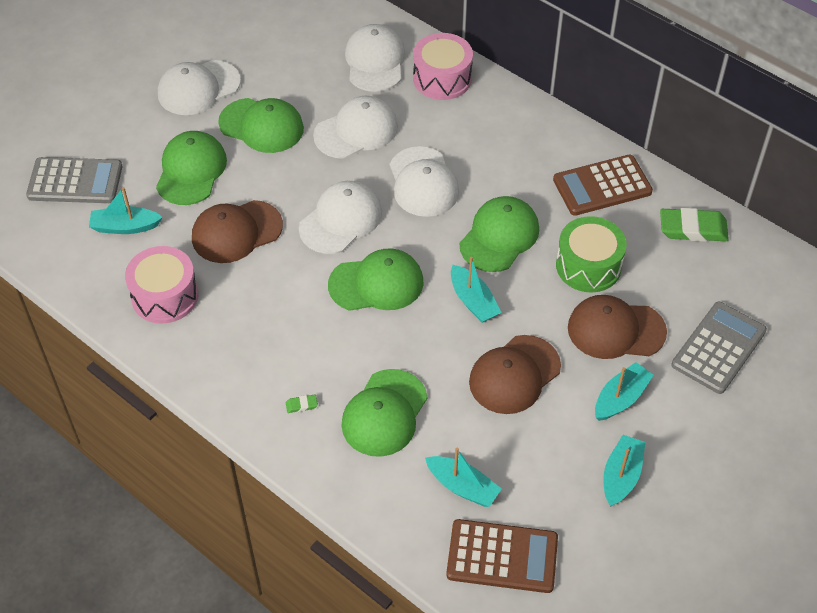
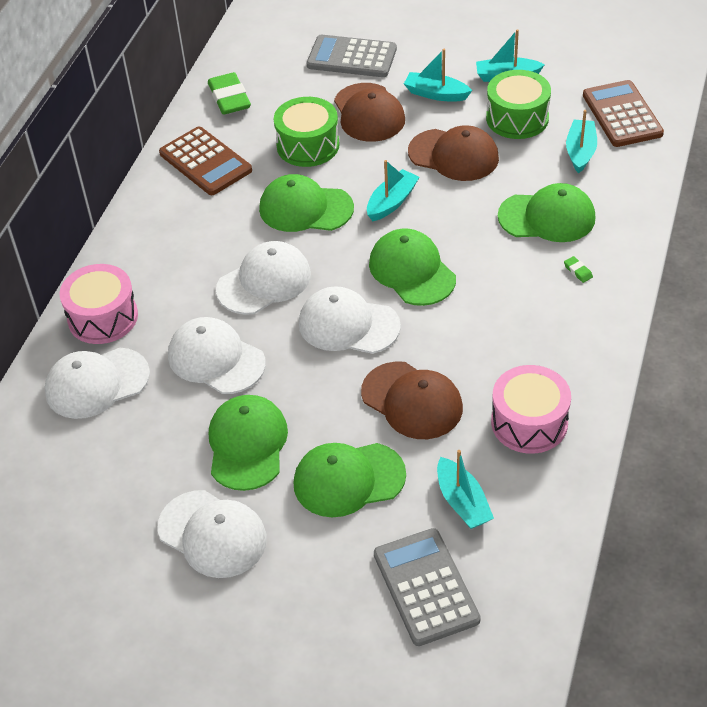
camera: 110 degrees left, 5 degrees down
(545, 454) = (517, 118): none -> green drum

